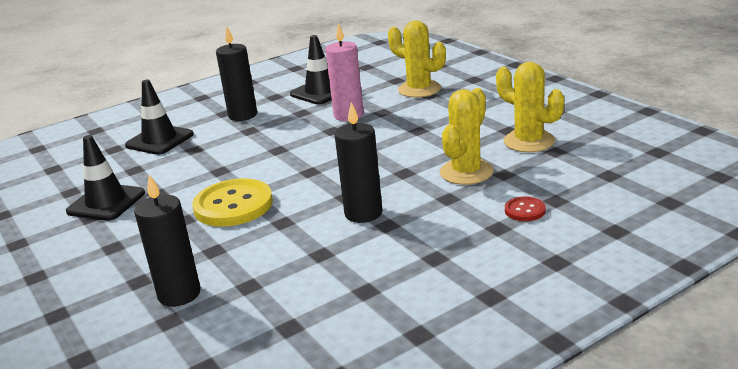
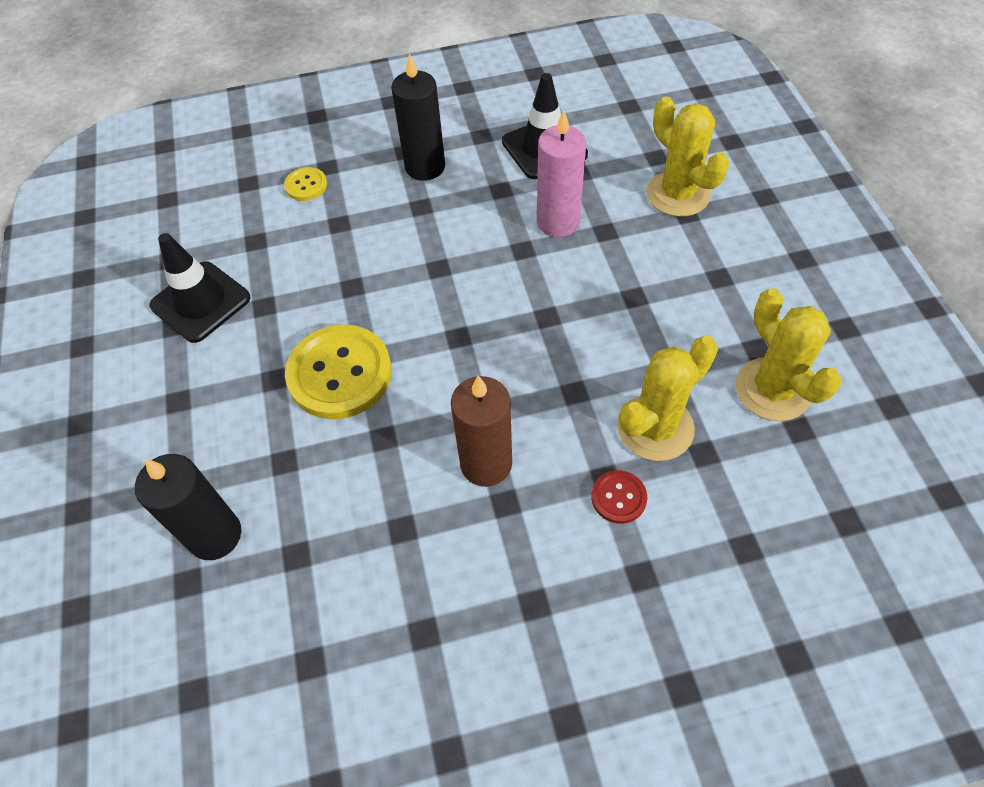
camera: 20 degrees right, 30 degrees up
(159, 140) = (306, 185): black traffic cone -> yellow button
(363, 213) = (486, 464): black candle -> brown candle
(525, 210) = (693, 553): red button -> red button (618, 497)

